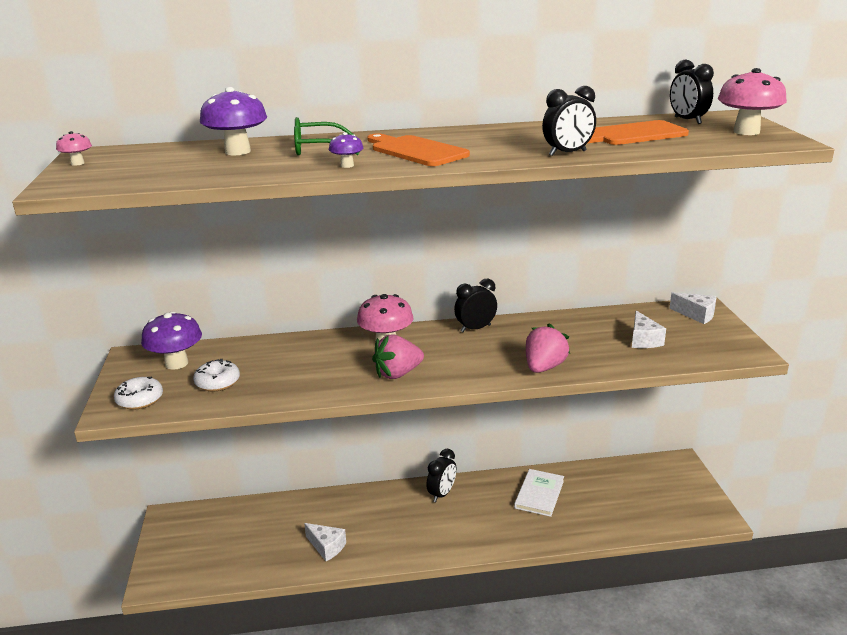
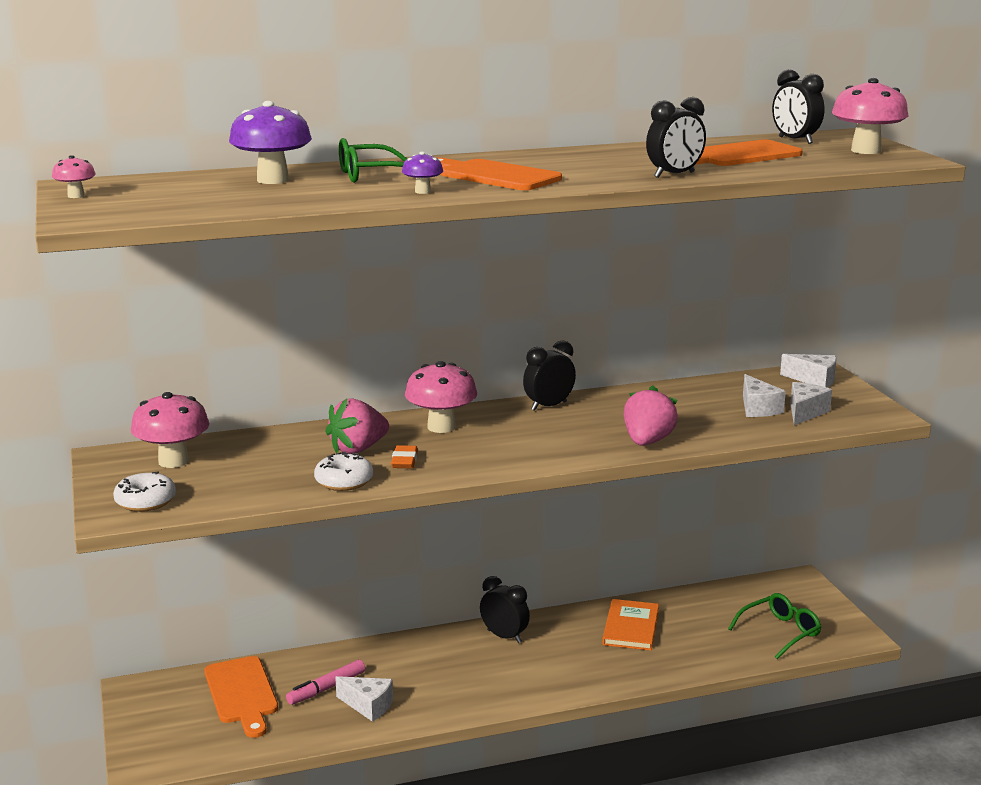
camera: 10 degrees left, 5 degrees down
(176, 363) = (173, 461): purple mushroom -> pink mushroom
(217, 382) = (240, 478): white donut -> white donut (344, 481)
(239, 527) = (241, 694): none -> orange cutting board
(300, 528) = (326, 688): none -> pink marker
(346, 374) = (404, 461): none -> orange eraser
(397, 374) = (469, 457): pink strawberry -> pink strawberry (358, 449)
(442, 494) = (504, 636): black clock -> black clock turned 75 degrees counterclockwise
(539, 494) = (631, 627): white book -> orange book
(656, 509) = (780, 632): none -> green glasses
(682, 346) = (805, 412): none -> white cheese

